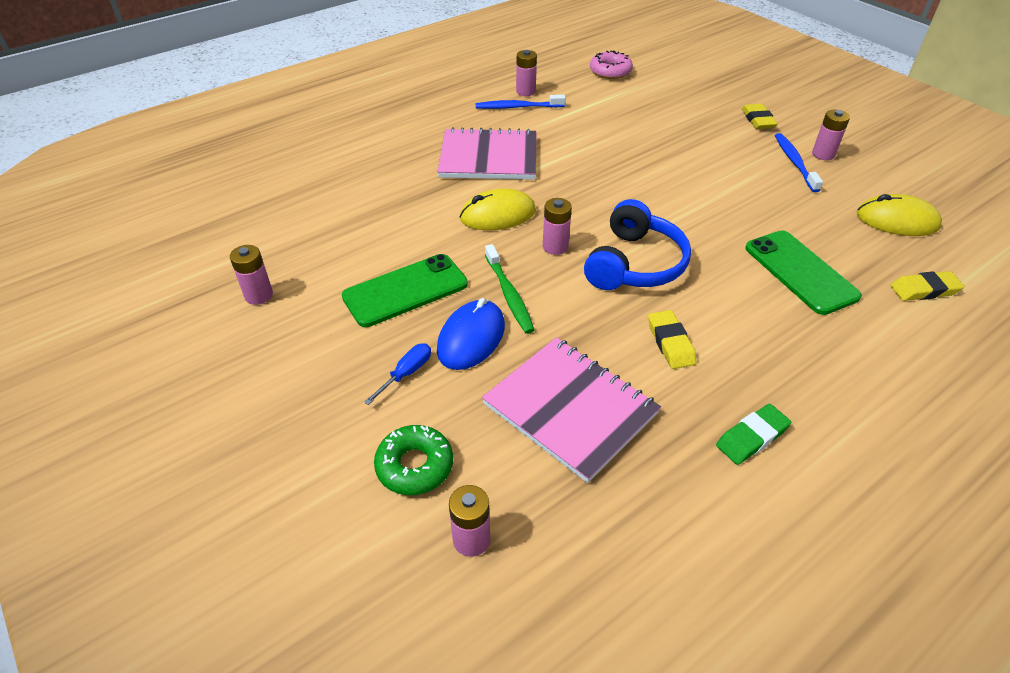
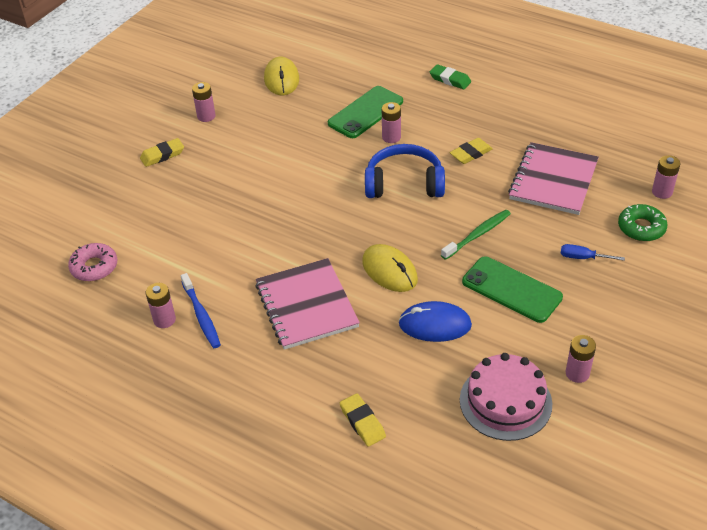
camera: 110 degrees left, 0 degrees up
(277, 236) = (505, 401): none -> pink cake
(471, 338) = (531, 239): blue mouse -> blue mouse (435, 324)
(555, 247) = (410, 227): pink battery -> pink battery (391, 137)
(752, 437) = (520, 114): green eraser -> green eraser (450, 80)
(794, 162) = (225, 128): blue toothbrush -> none
(924, 290) = (353, 66): yellow eraser -> yellow eraser (362, 422)

